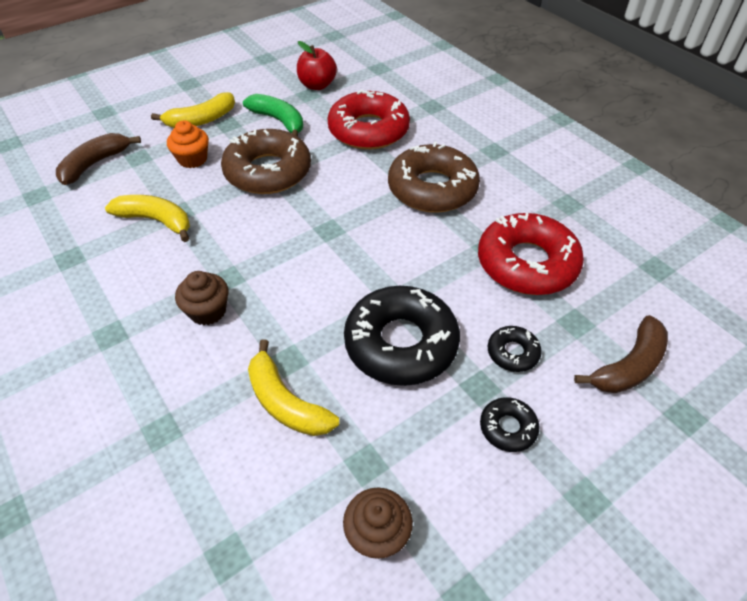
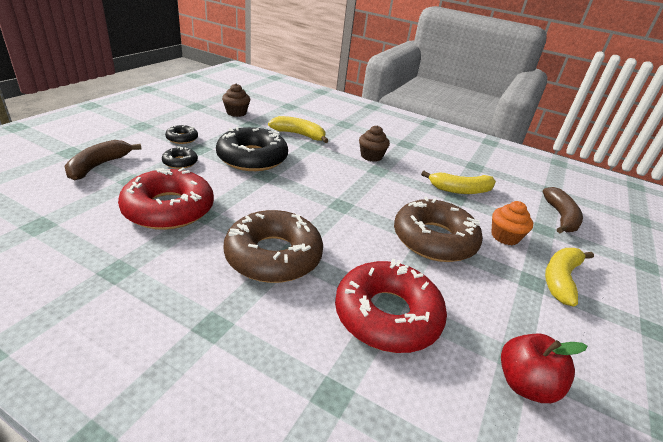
camera: 150 degrees right, 15 degrees down
(279, 121) = (493, 300): green banana -> none

